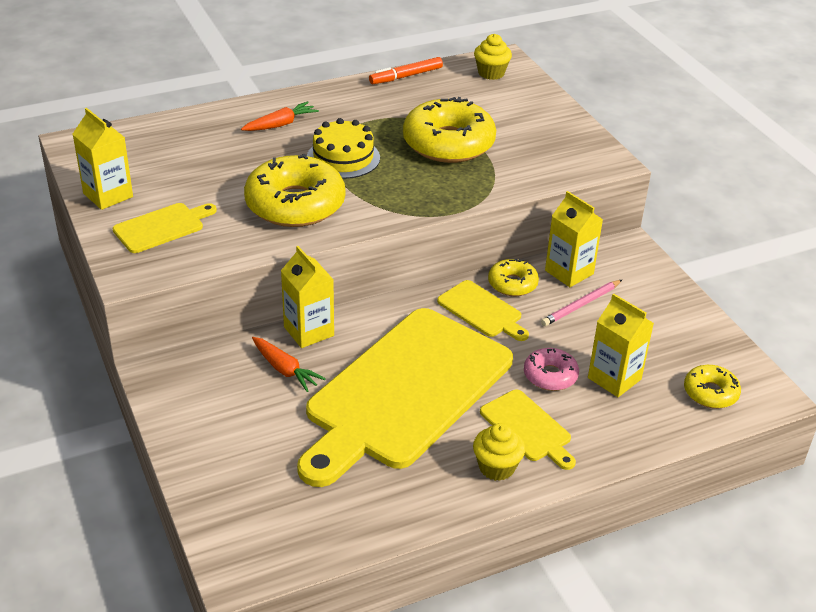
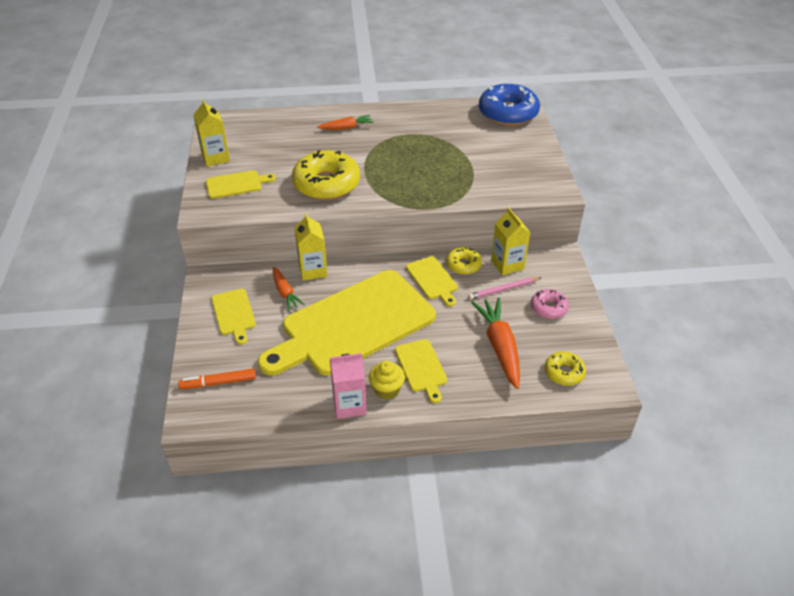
camera: 20 degrees right, 5 degrees up
(224, 415) = (234, 314): none -> yellow cutting board
(343, 158) = (374, 157): yellow cake -> none
(406, 76) = (447, 107): orange marker -> orange marker (218, 382)
(448, 143) = (450, 159): yellow donut -> none
(457, 499) = (349, 405): none -> pink carton
(491, 73) = (508, 113): yellow cupcake -> blue donut
(550, 376) = (456, 335): pink donut -> pink donut (548, 308)
(614, 378) = (499, 347): yellow carton -> orange carrot

